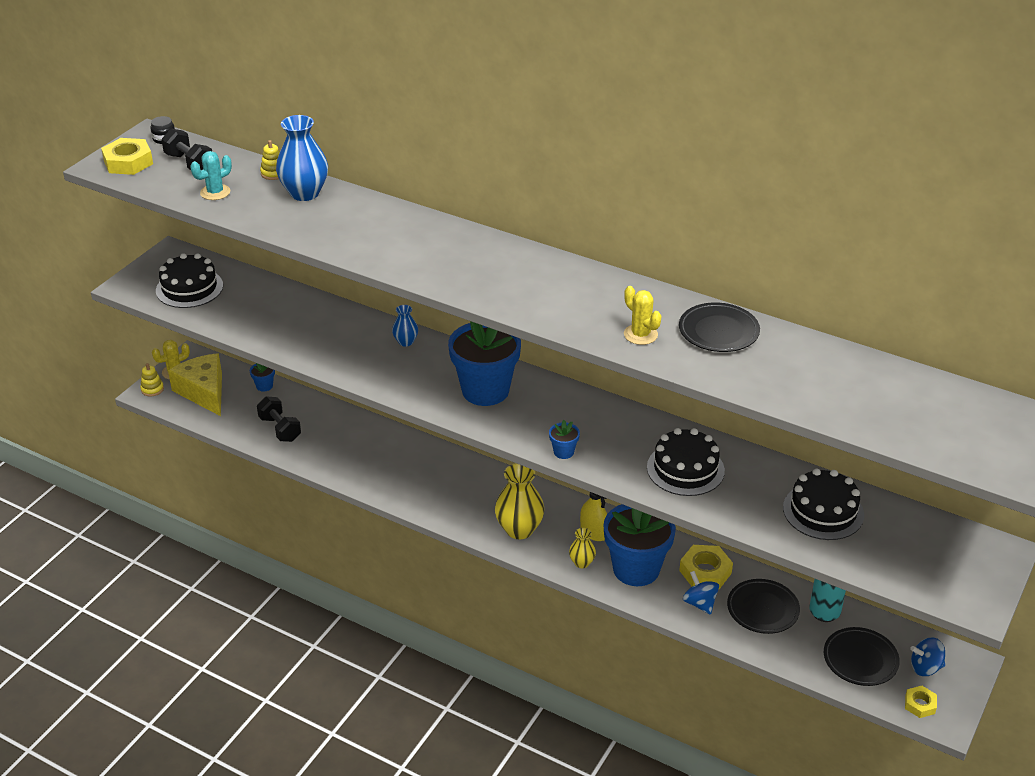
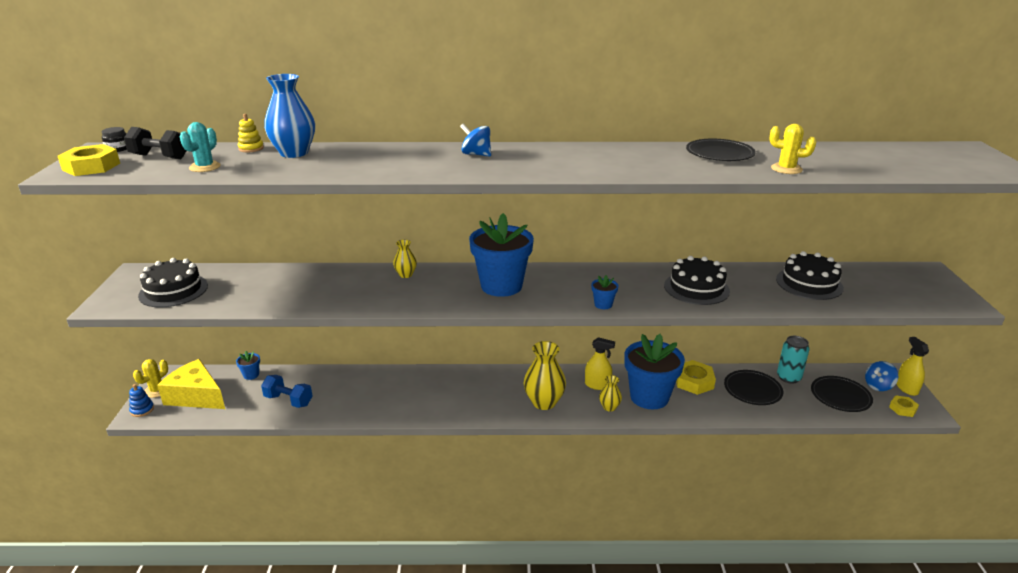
camera: 30 degrees left, 10 degrees down
(152, 389) = (142, 410): yellow stacking toy -> blue stacking toy
(280, 429) = (288, 400): black dumbbell -> blue dumbbell
(406, 342) = (405, 275): blue vase -> yellow vase
(640, 334) = (673, 166): yellow cactus -> yellow cactus (786, 169)
(699, 603) = (712, 402): blue spinning top -> blue spinning top (476, 154)
(958, 685) = (906, 388): none -> yellow spray bottle

